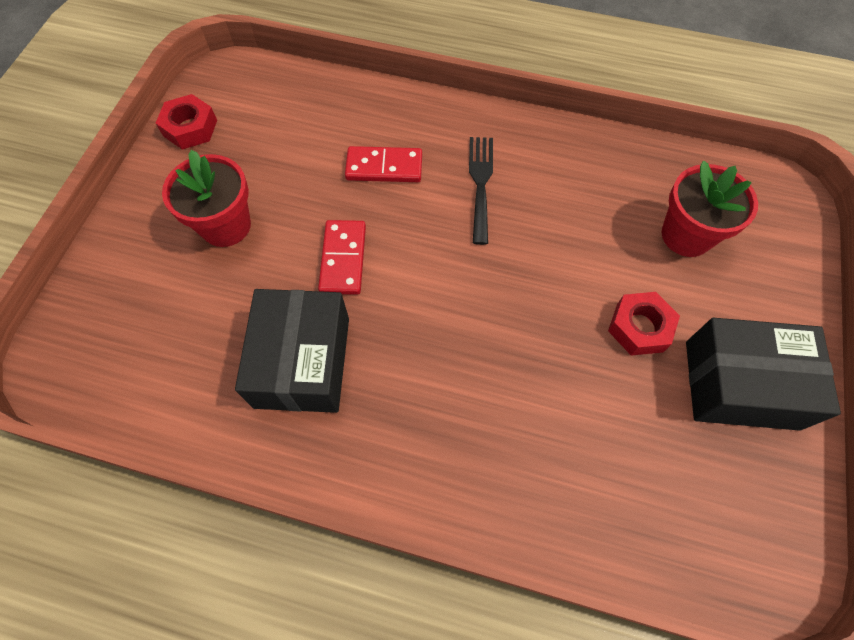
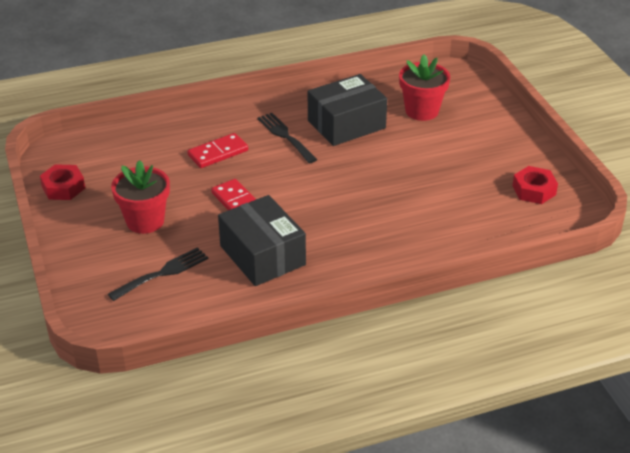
camera: 35 degrees left, 25 degrees down
(177, 318) = (163, 273): none -> black fork
(639, 327) = (432, 158): red nut -> red nut (534, 190)
(740, 384) = (501, 158): black box -> black box (346, 124)

